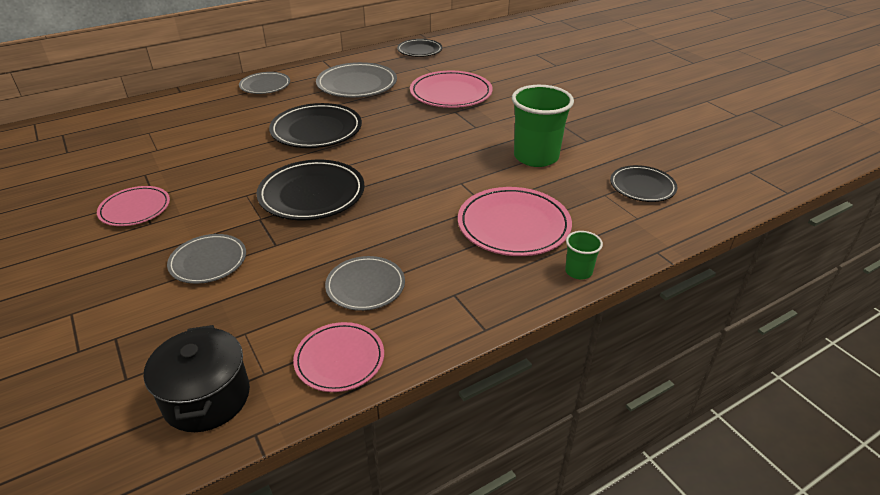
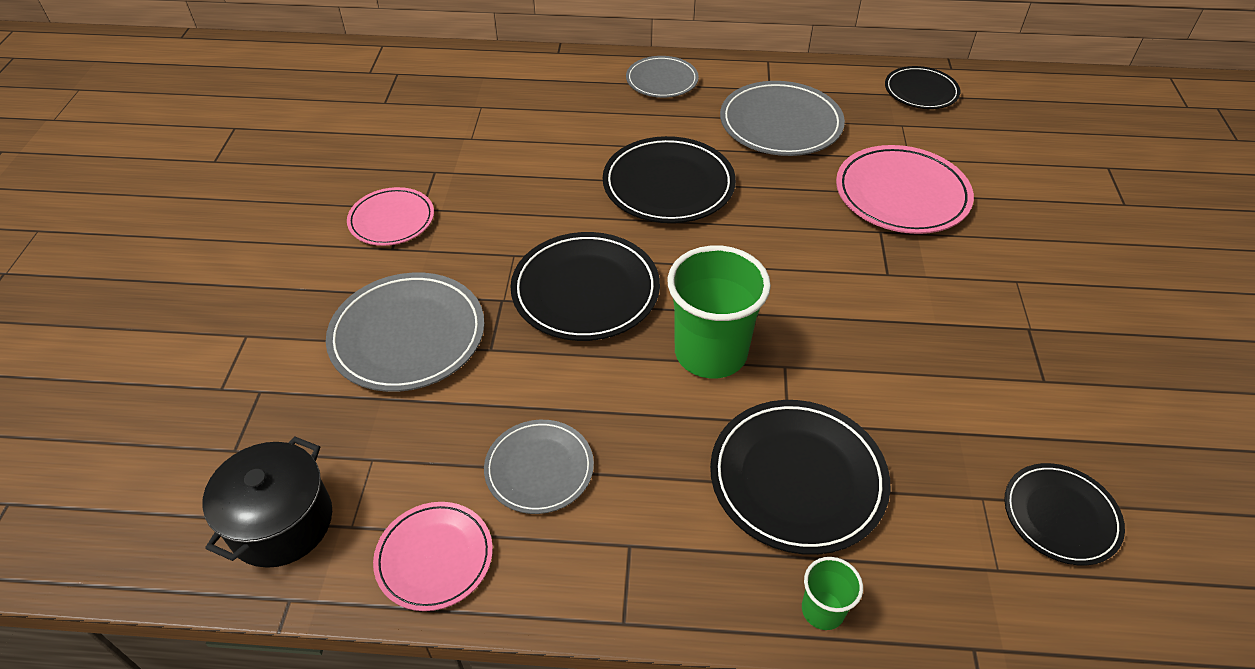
camera: 35 degrees right, 10 degrees up
(208, 261) = (408, 336): grey plate -> grey plate, size x1.60
(513, 225) = (797, 479): pink plate -> black plate
(536, 157) = (933, 373): green cup -> green cup (710, 353)

